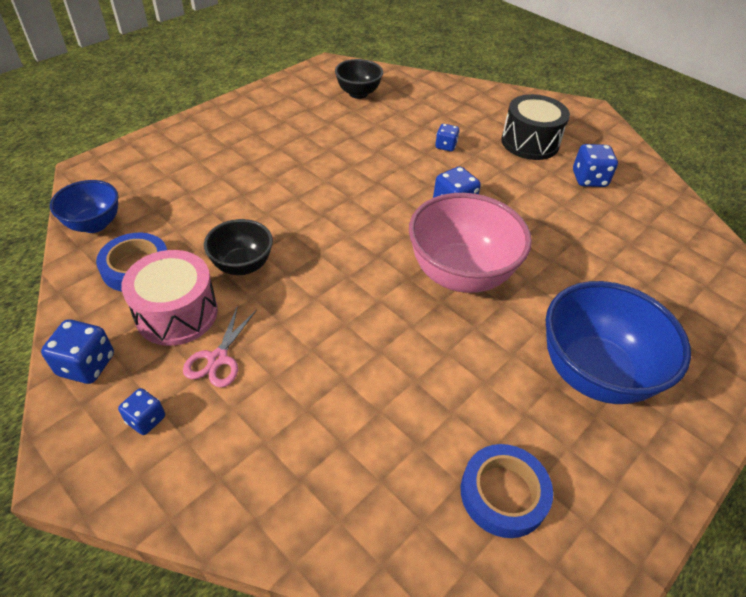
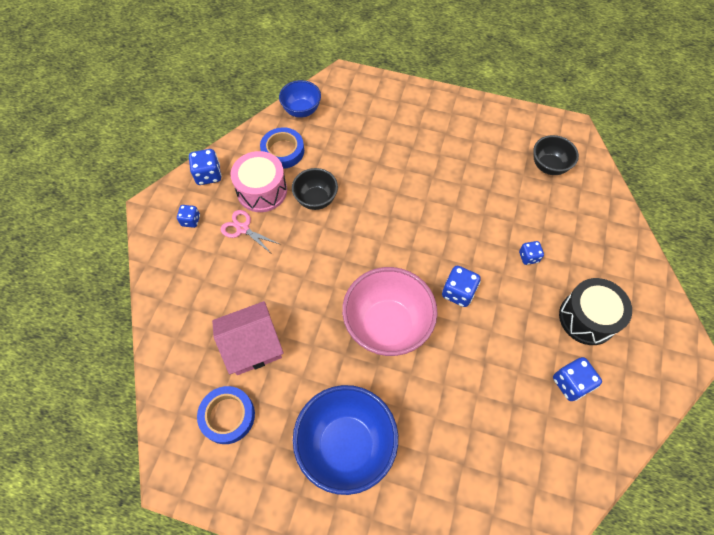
camera: 65 degrees right, 15 degrees up
(218, 359) = (242, 228): pink scissors -> pink scissors turned 45 degrees clockwise
(411, 419) = (252, 346): none -> pink house

